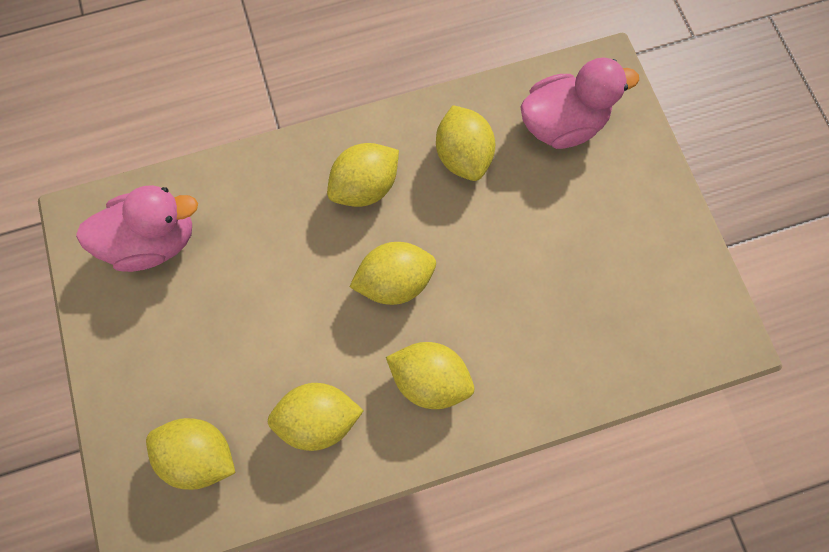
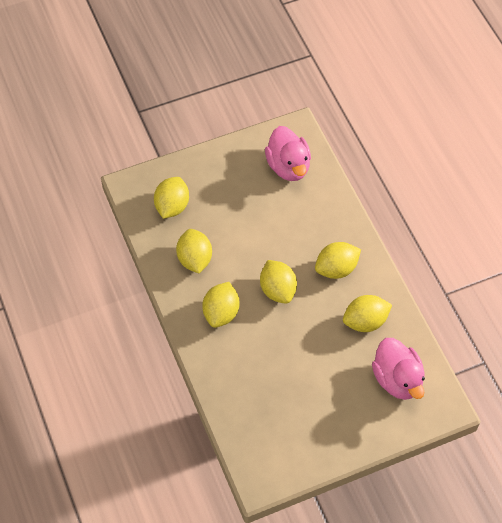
camera: 85 degrees right, 15 degrees down
(365, 186) = (336, 269): yellow lemon -> yellow lemon turned 75 degrees counterclockwise

